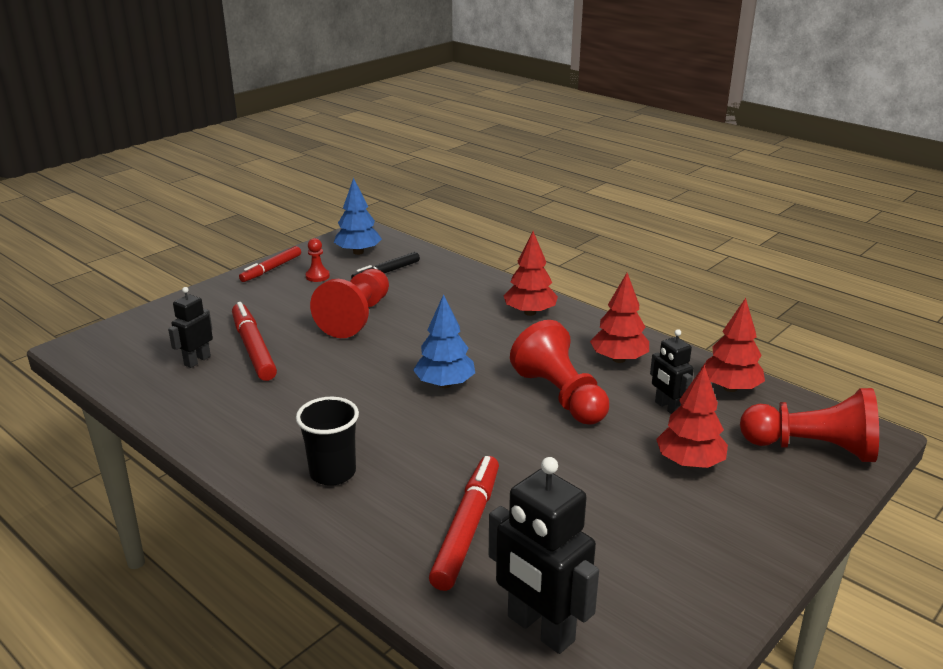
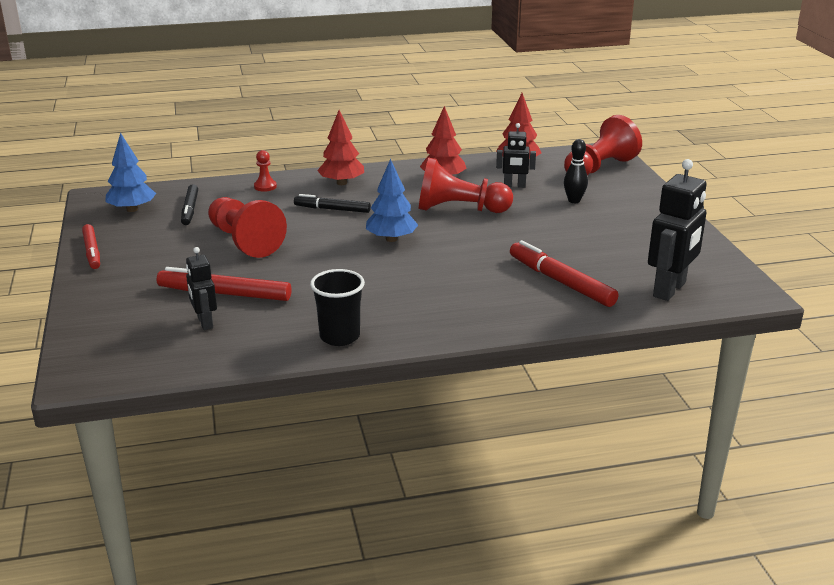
camera: 55 degrees left, 0 degrees up
(317, 276) = (144, 237): red pawn -> red pawn (265, 186)
(332, 473) = (447, 308): black cup -> black cup (339, 336)
(468, 330) = (332, 209): none -> black marker
(540, 629) = (670, 290): black robot -> black robot turned 45 degrees counterclockwise
(689, 462) = (574, 200): red tree -> black bowling pin

